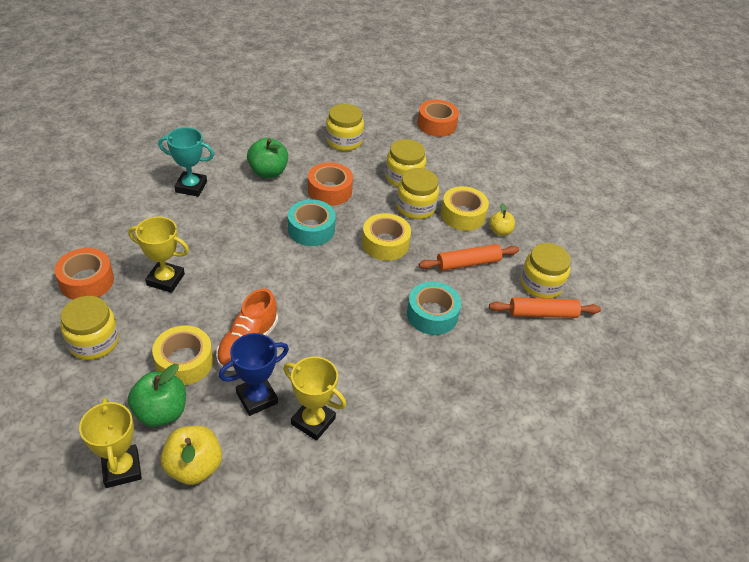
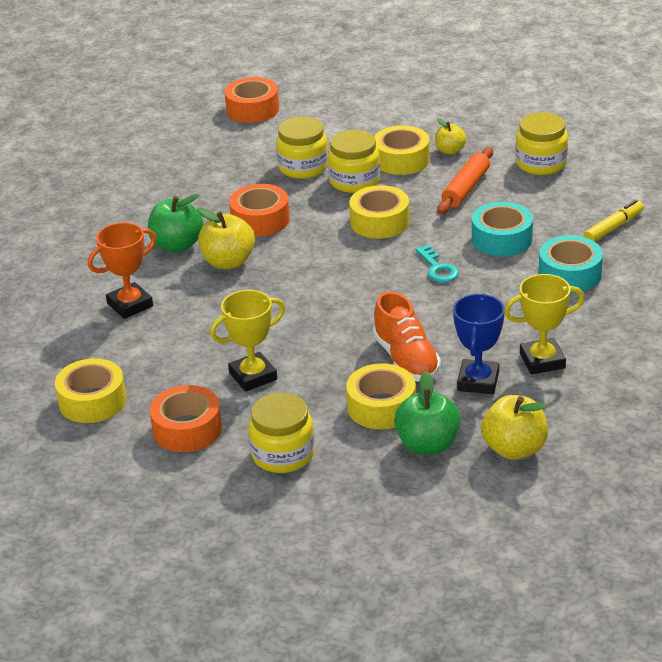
camera: 40 degrees left, 10 degrees down
(83, 225) = (92, 401): none -> yellow tape
(122, 469) = (467, 492): yellow trophy -> none
(191, 187) = (130, 305): turquoise trophy -> orange trophy
(273, 202) = (228, 262): none -> yellow apple
(311, 229) = (301, 256): turquoise tape -> turquoise tape (570, 274)
(344, 141) = (196, 176): yellow jar -> none
(364, 301) = (438, 268): none -> turquoise key
(513, 369) = (613, 227): none -> yellow marker
(542, 313) = (574, 180): orange rolling pin -> none

